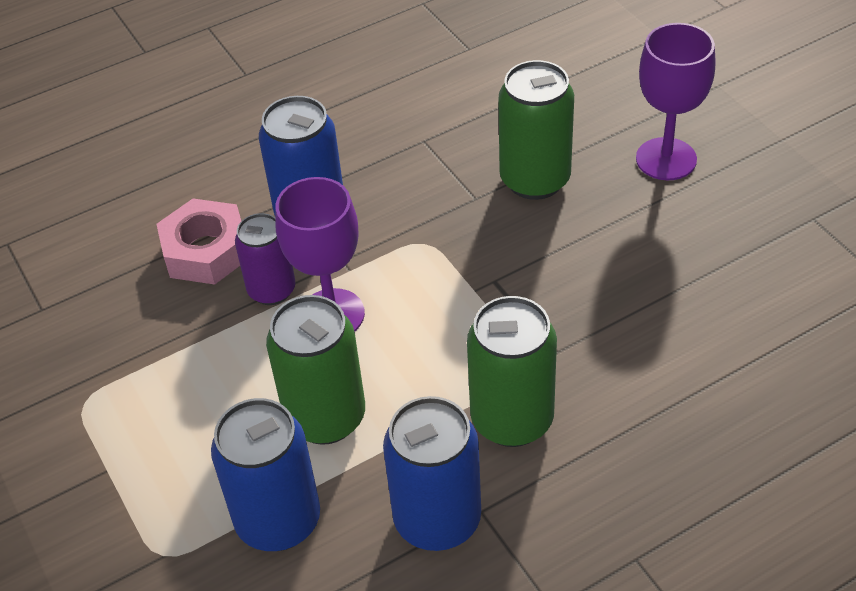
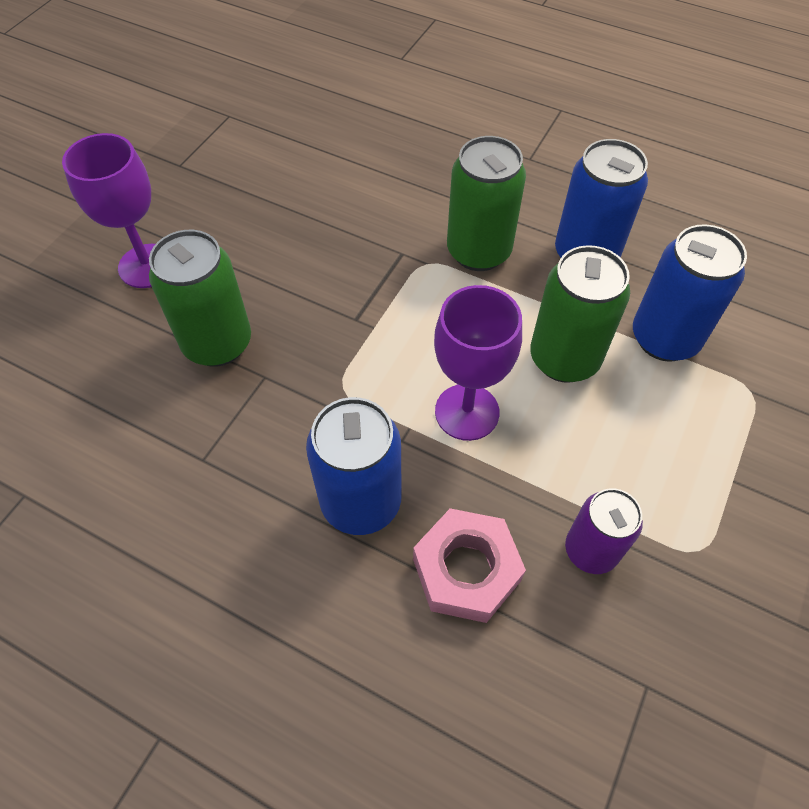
camera: 125 degrees left, 10 degrees up
(272, 290) = (473, 476): purple can -> purple can (591, 550)

